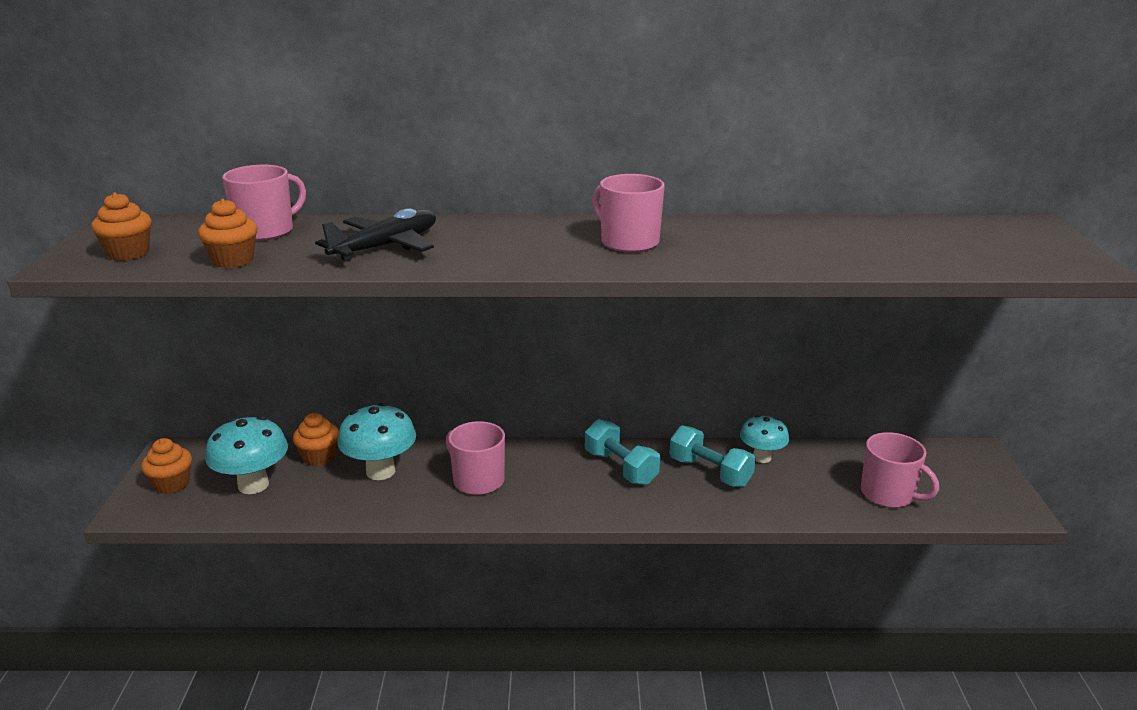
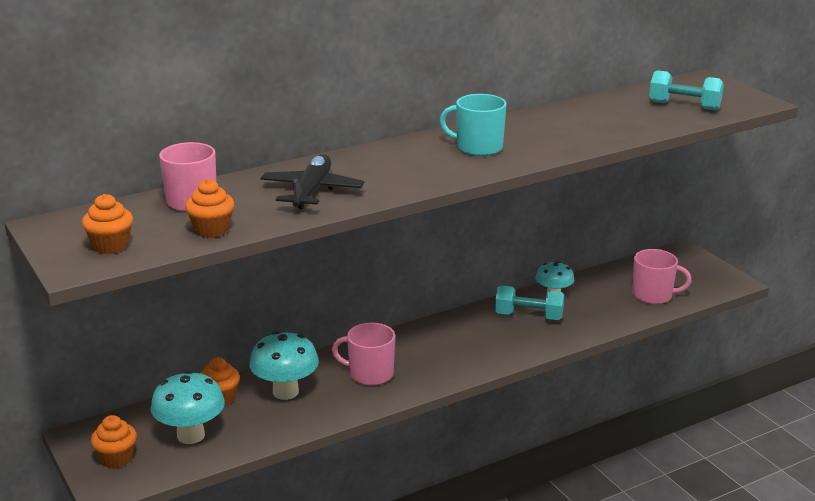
camera: 30 degrees left, 0 degrees up
(620, 468) = (465, 332): turquoise dumbbell -> turquoise dumbbell (684, 106)
(628, 242) = (478, 147): pink mug -> turquoise mug

